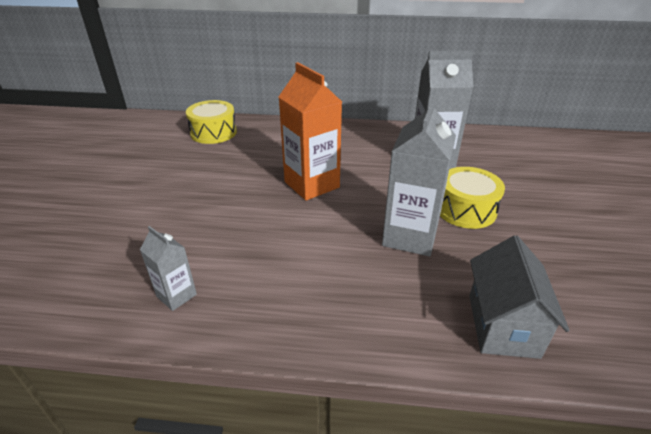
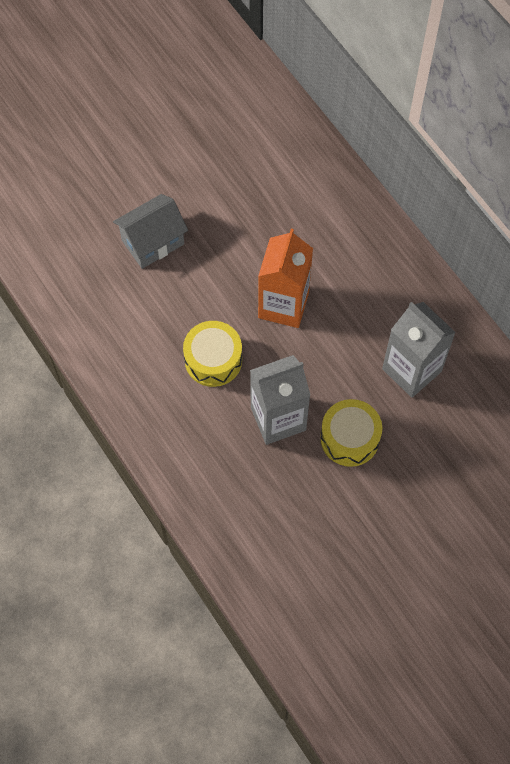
camera: 50 degrees right, 30 degrees up
(176, 295) = (102, 325): grey carton -> none
(213, 132) = (291, 158): yellow drum -> yellow drum (213, 360)
(502, 325) = (234, 520): grey house -> grey house (153, 242)

